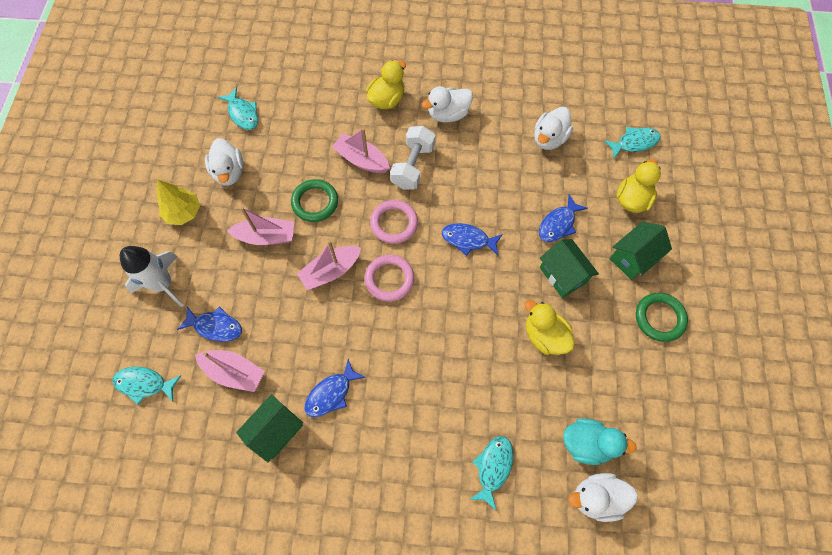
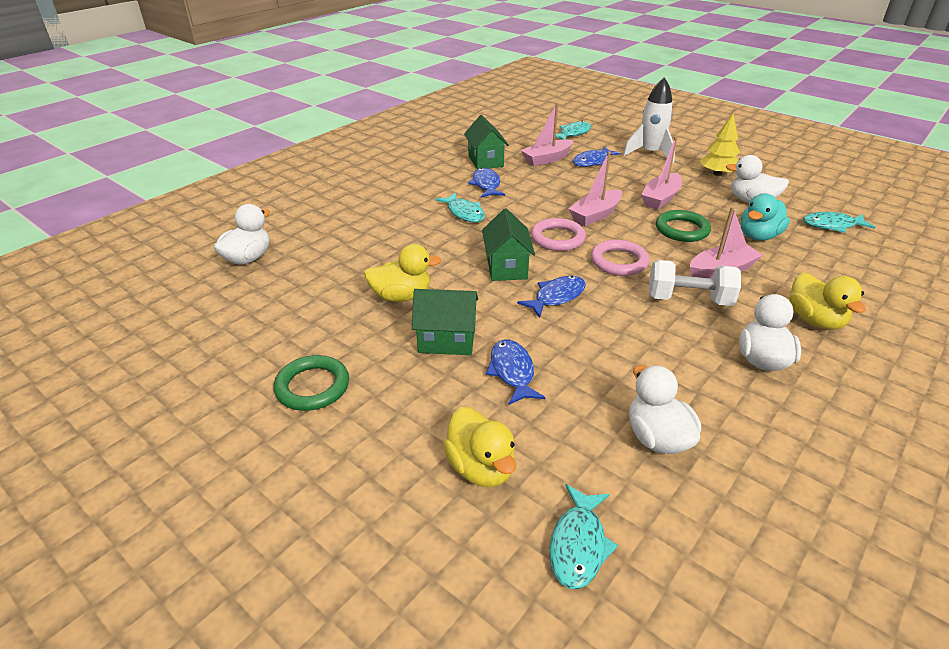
camera: 125 degrees right, 30 degrees down
(331, 271) = (595, 215): pink boat -> pink boat turned 135 degrees counterclockwise
(413, 166) = (688, 300): white dumbbell -> white dumbbell turned 45 degrees counterclockwise
(493, 467) = (341, 224): turquoise fish -> turquoise fish (464, 213)
(587, 443) = (287, 273): turquoise duck -> turquoise duck (758, 236)
(633, 258) = (402, 411): green house -> green house (506, 267)

